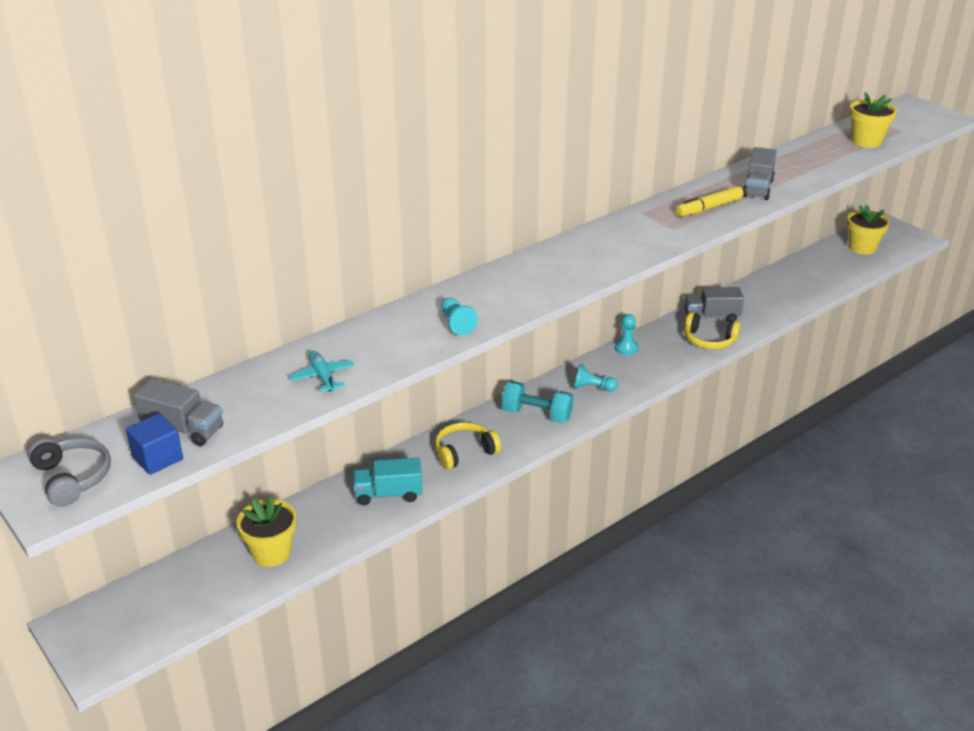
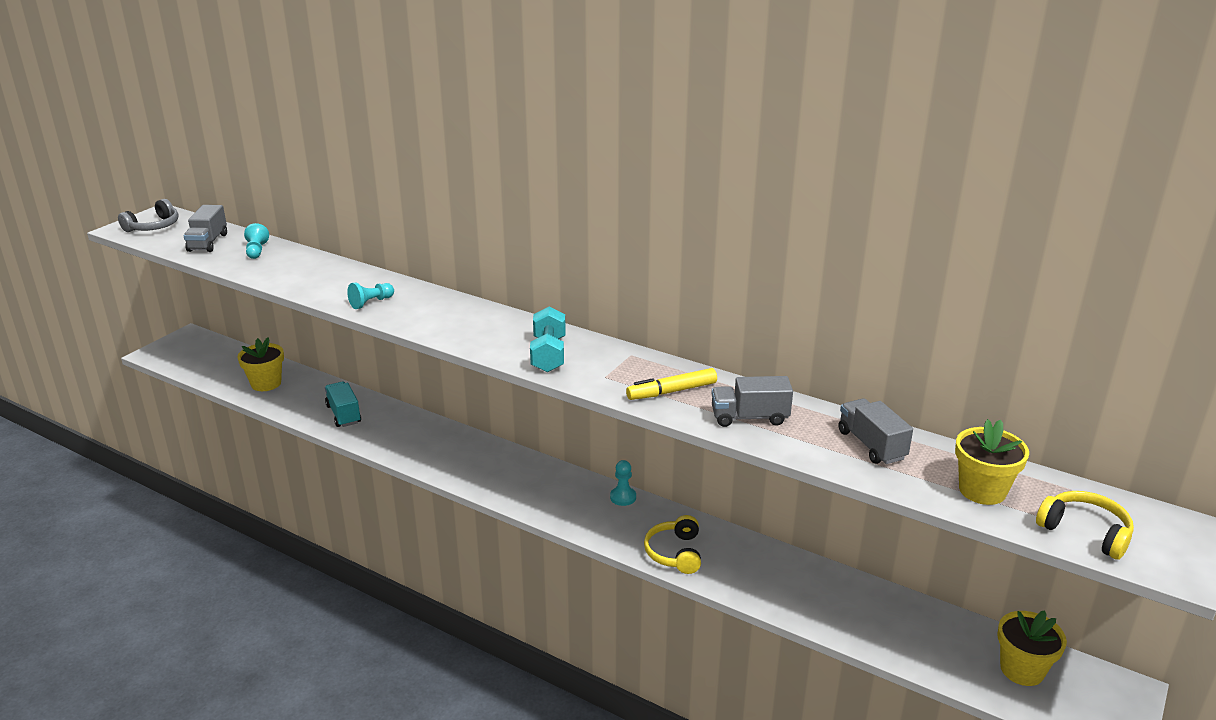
camera: 70 degrees right, 5 degrees down
(157, 458) = (174, 243): blue cube -> none
(323, 377) = (279, 270): turquoise plane -> none
(464, 452) = (410, 437): yellow headphones -> yellow headphones (1085, 532)
(537, 415) = (480, 464): turquoise dumbbell -> turquoise dumbbell (548, 354)
(592, 388) = (539, 488): turquoise pawn -> turquoise pawn (256, 251)
(709, 208) = (671, 391): yellow marker -> yellow marker turned 60 degrees counterclockwise
(711, 317) = (726, 548): grey truck -> grey truck (871, 445)

